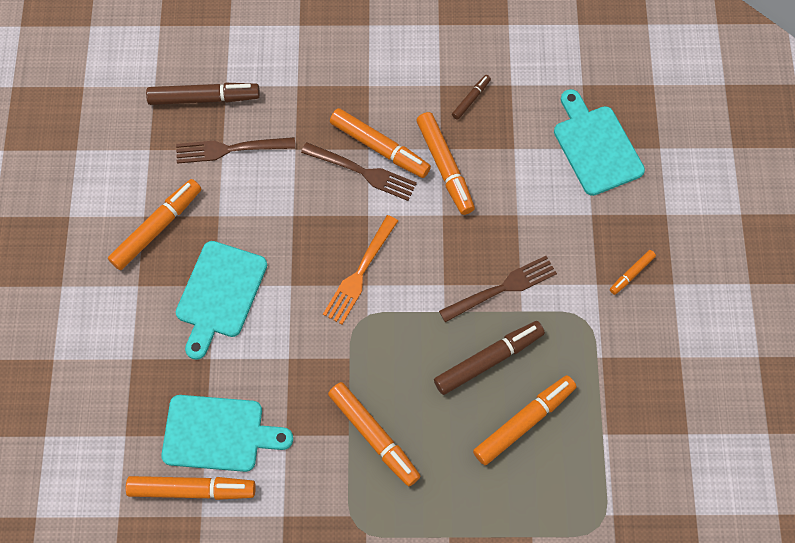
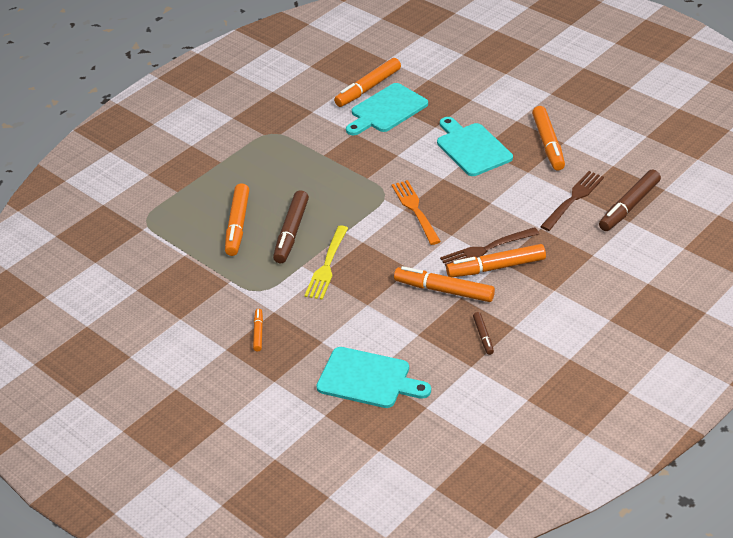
camera: 135 degrees right, 25 degrees down
(374, 436) = (310, 163): orange marker -> none
(502, 288) = (327, 265): brown fork -> yellow fork

